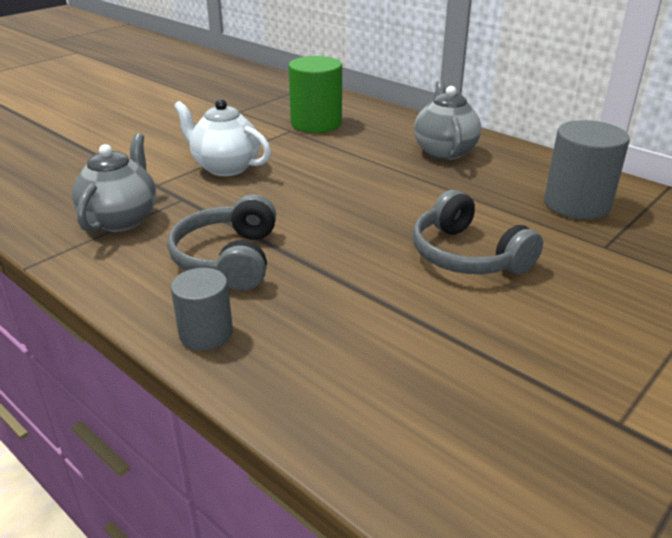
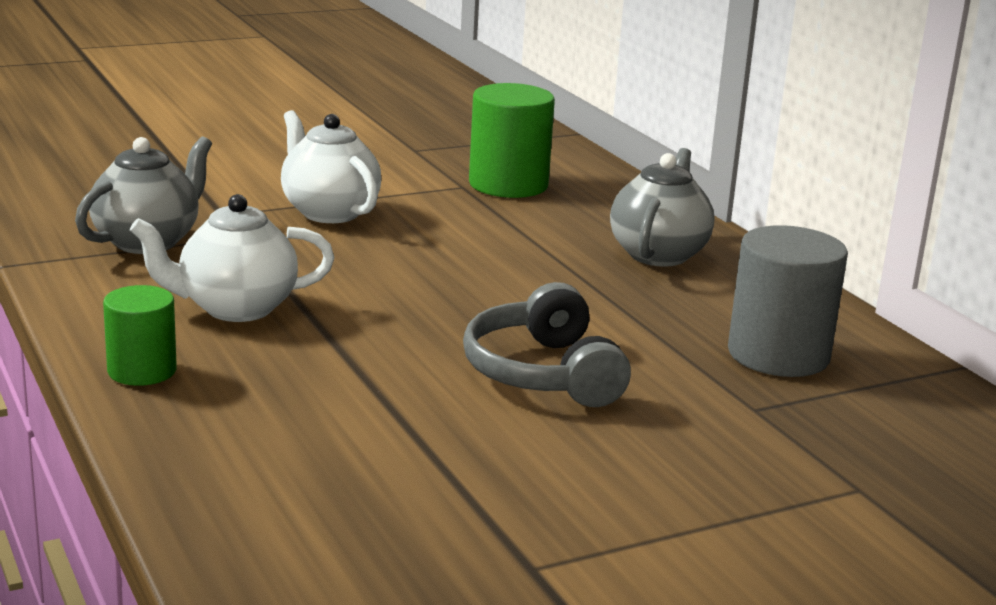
camera: 20 degrees right, 10 degrees down
(206, 334) = (142, 371): grey cylinder -> green cylinder
(228, 259) = (235, 308): grey headphones -> white teapot

